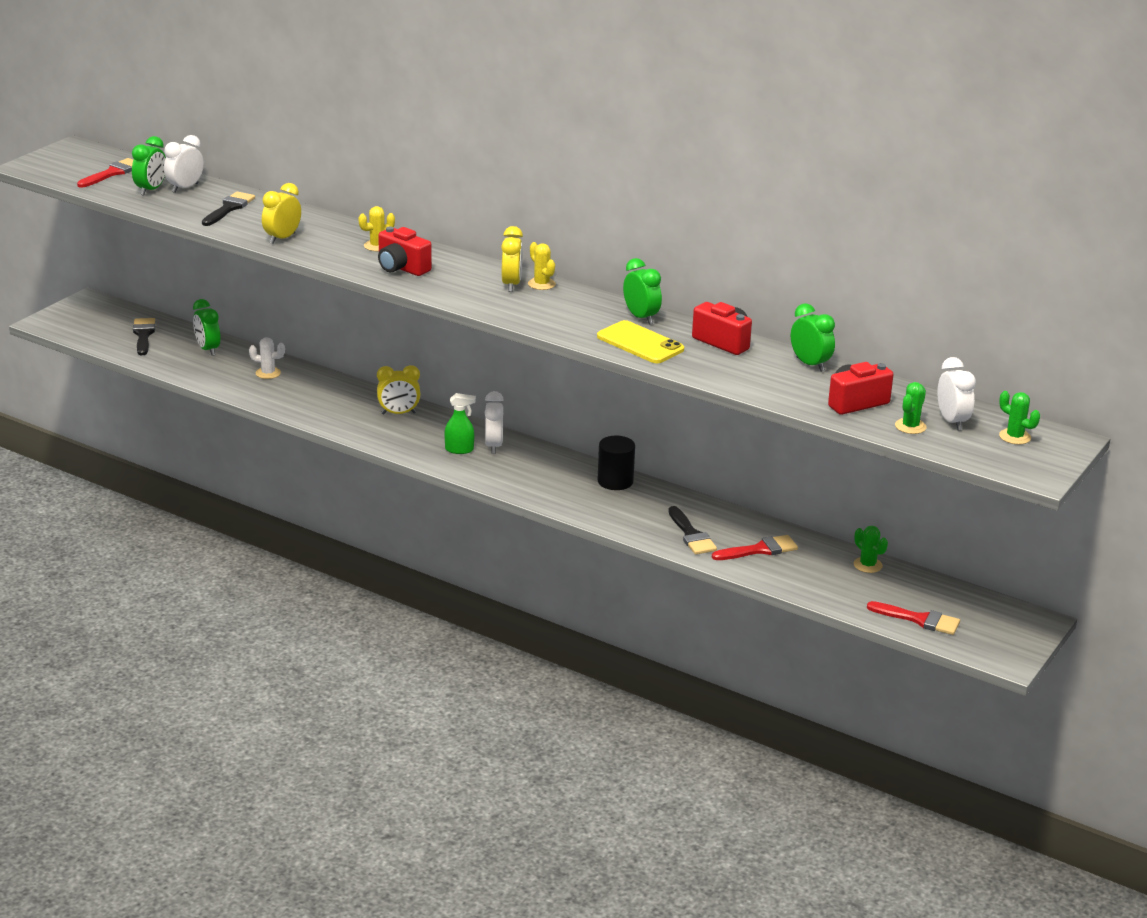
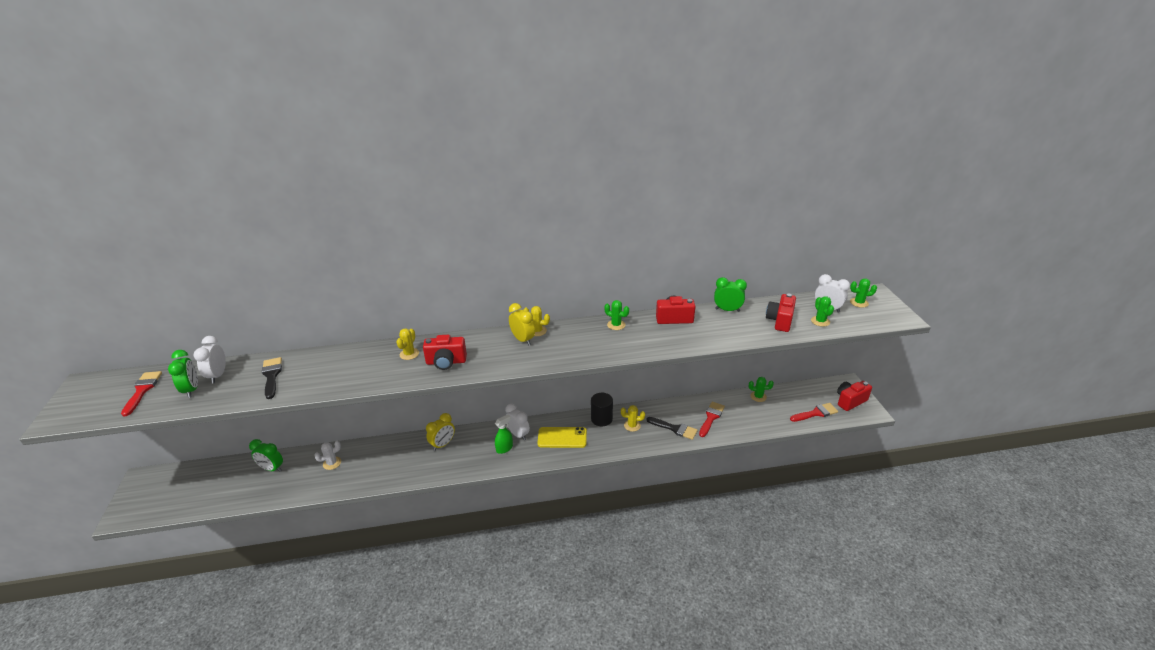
camera: 40 degrees left, 5 degrees up
(143, 335) = (212, 483): black brush -> none
(282, 238) = (340, 380): yellow clock -> none
(640, 343) = (641, 341): yellow phone -> yellow phone (562, 437)
(641, 317) = (616, 325): green clock -> green cactus
(642, 505) = (632, 425): none -> yellow cactus
(999, 636) = (850, 401): none -> red camera

